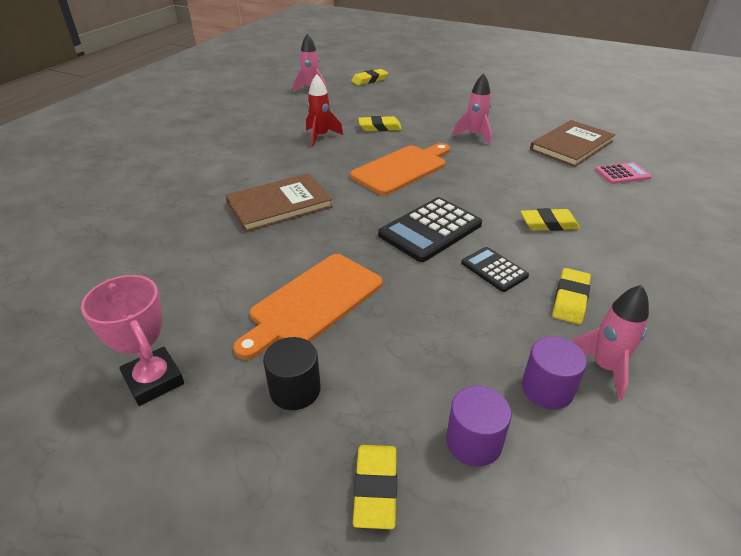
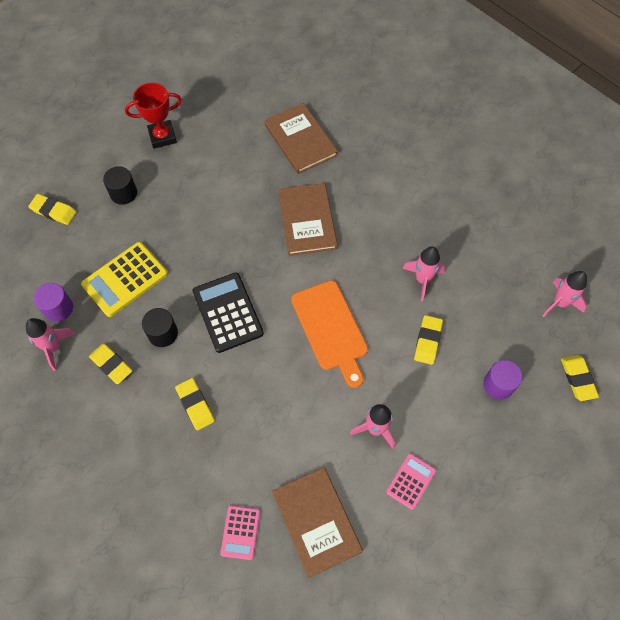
camera: 110 degrees right, 25 degrees up
(151, 234) = (300, 140): none -> brown book
(154, 380) = (162, 137): pink trophy -> red trophy
(313, 302) = (184, 216): orange cutting board -> none
(320, 137) = (422, 280): red rocket -> pink rocket
(447, 330) = (125, 279): none -> yellow calculator
(473, 442) = (51, 258): purple cylinder -> purple cylinder (498, 385)
(494, 269) = (163, 333): black calculator -> black cylinder
(499, 118) = (411, 481): none -> pink calculator
(549, 224) = (195, 405): yellow eraser -> yellow eraser turned 45 degrees counterclockwise

